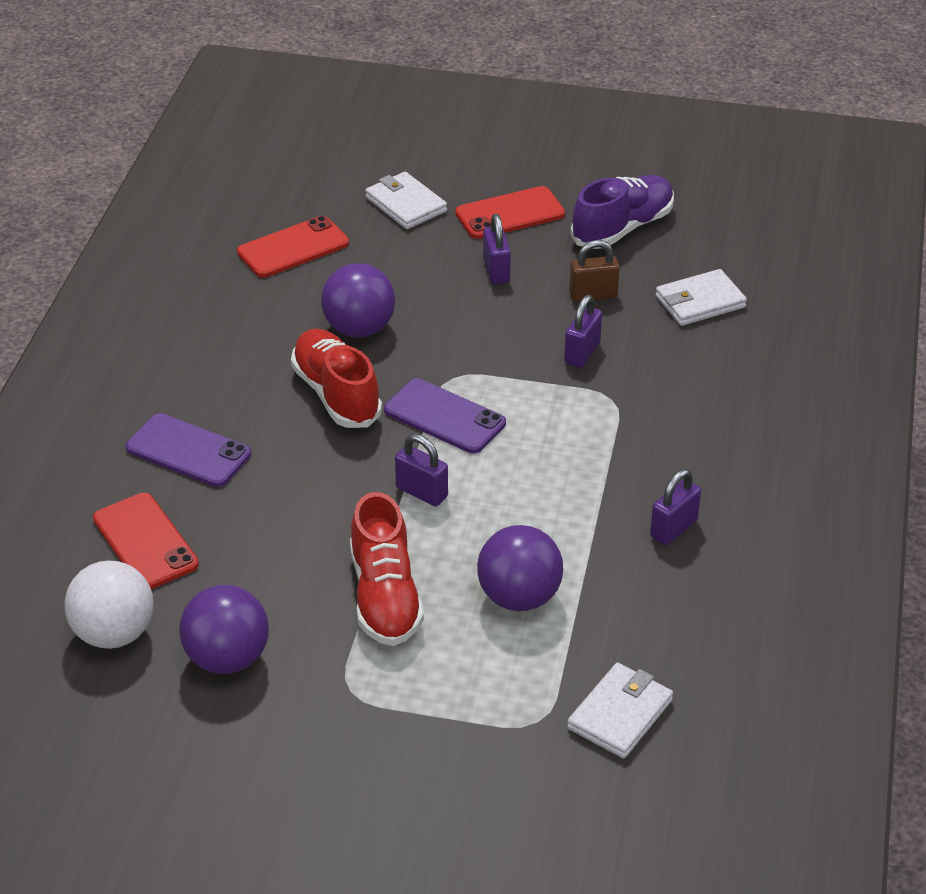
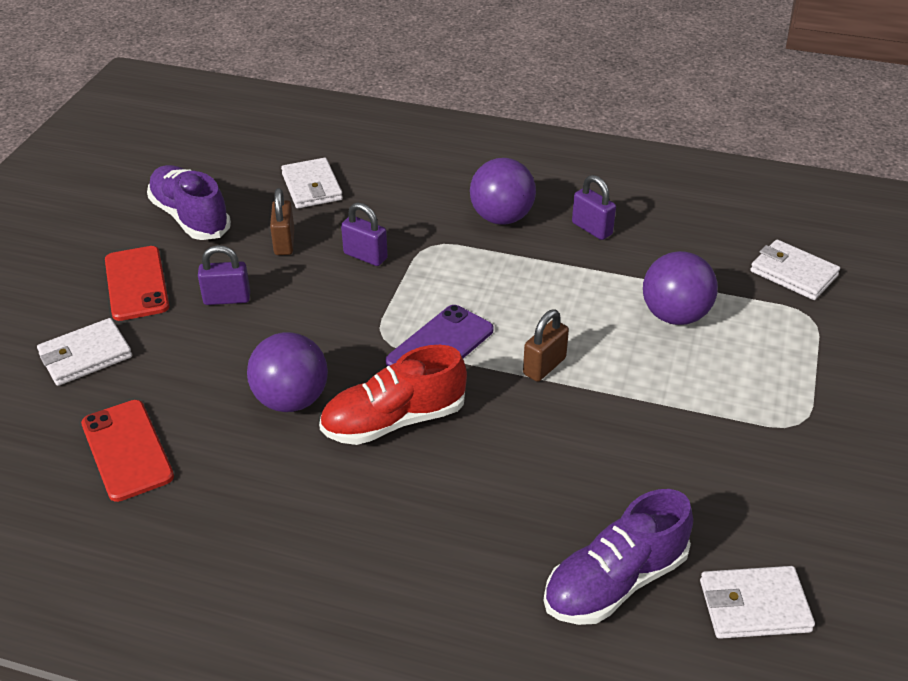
camera: 85 degrees left, 0 degrees up
(114, 634) = (754, 606): white ball -> white wallet
(145, 542) = (615, 582): red phone -> purple shoe
(188, 451) = (470, 545): purple phone -> none
(227, 658) = (774, 510): purple ball -> purple ball (501, 218)
(385, 596) = (681, 396): red shoe -> none
(422, 492) = (544, 366): purple padlock -> brown padlock

